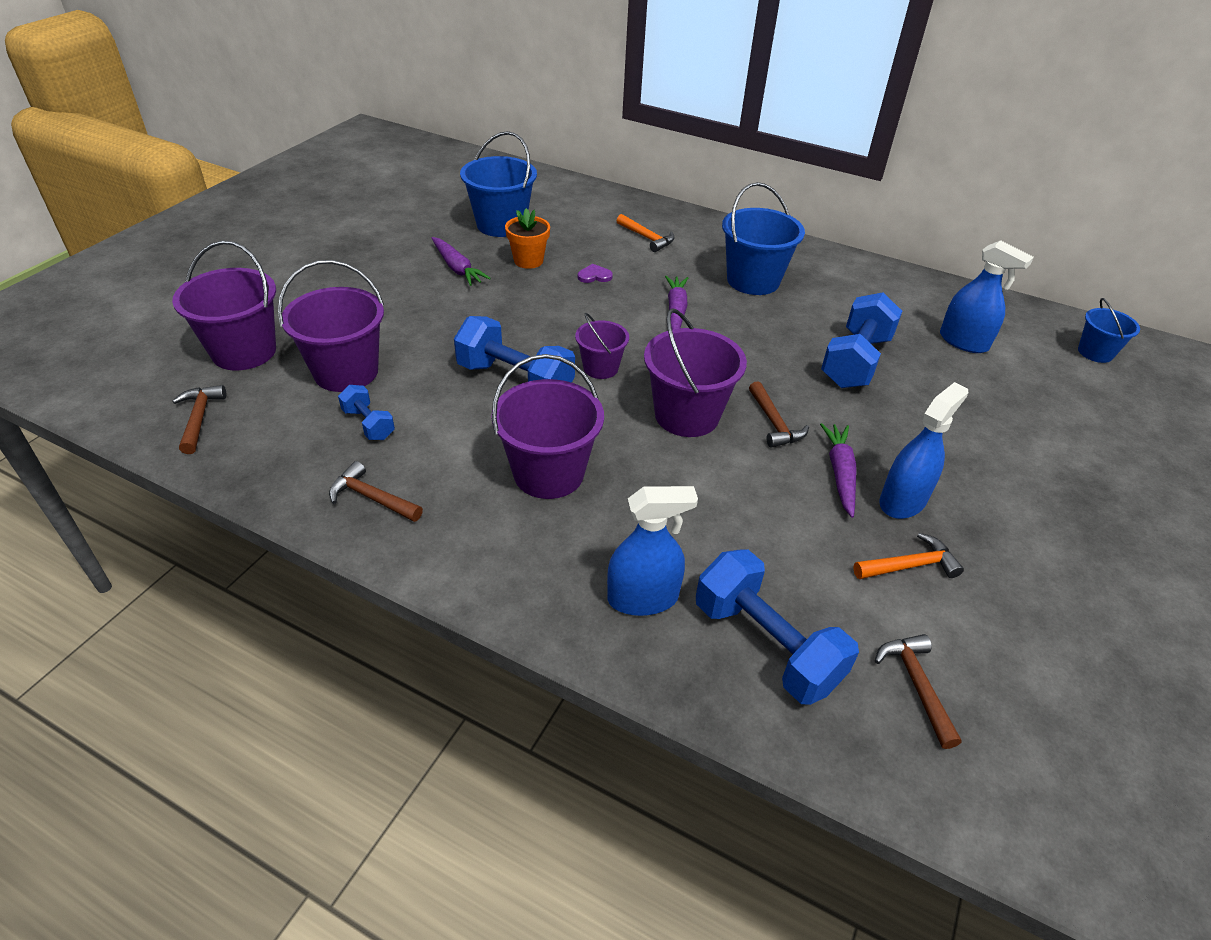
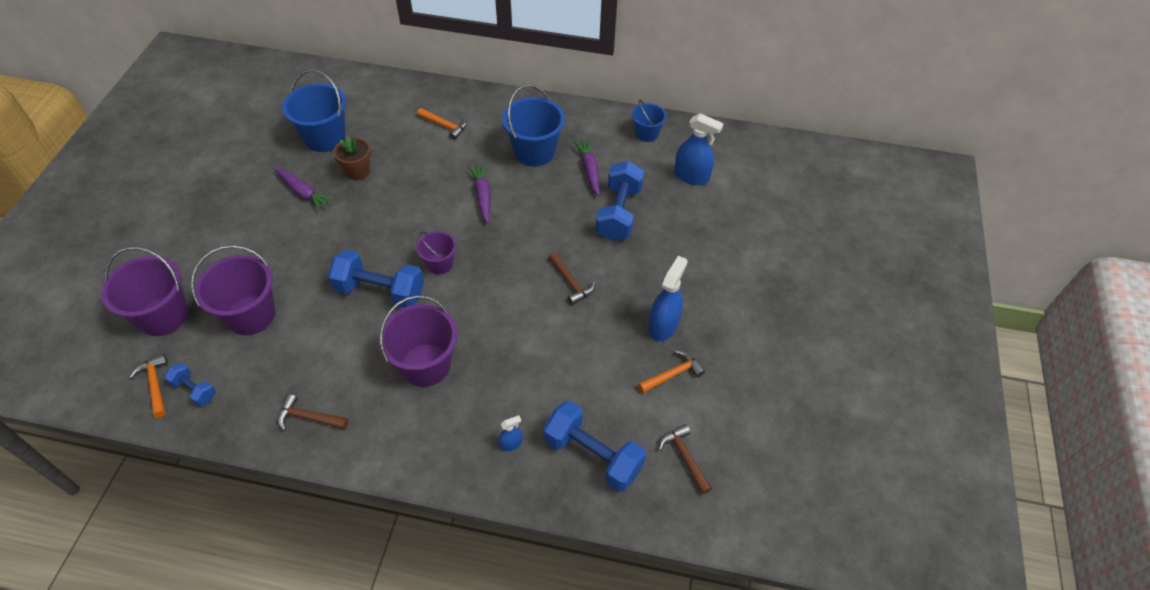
camera: 15 degrees left, 10 degrees up
(199, 418) = (155, 385): brown hammer -> orange hammer
(368, 424) = (284, 357): blue dumbbell -> blue dumbbell (194, 390)
(528, 261) = (358, 171): orange flower pot -> brown flower pot
(594, 276) = (413, 175): purple heart -> none
(643, 598) = (511, 444): blue spray bottle -> blue spray bottle, size x0.50
(687, 415) = (510, 291): purple bucket -> none
(840, 473) = (620, 314): purple carrot -> purple carrot (589, 170)
(1095, 352) = (780, 165): blue bucket -> blue bucket (646, 134)

